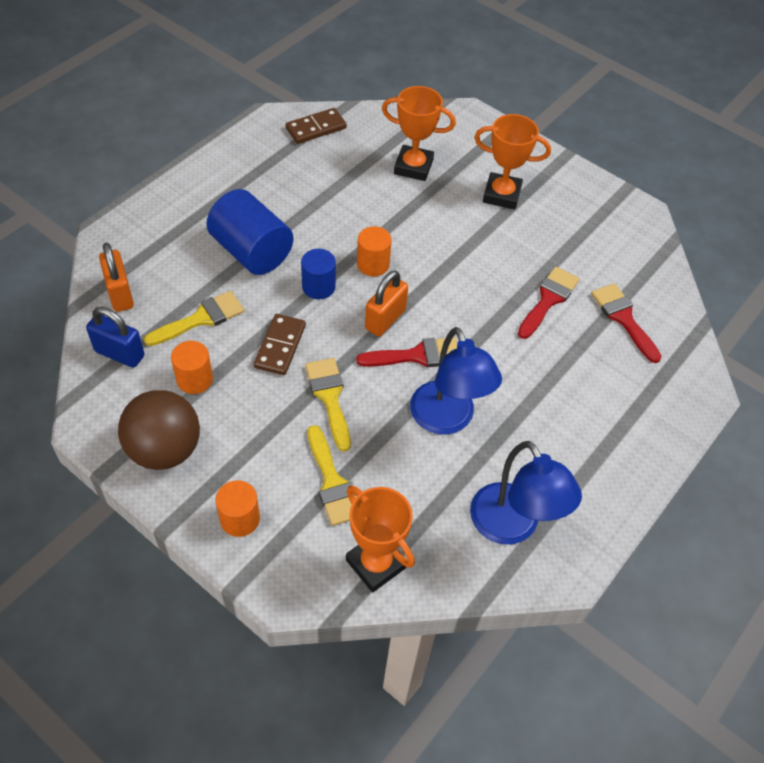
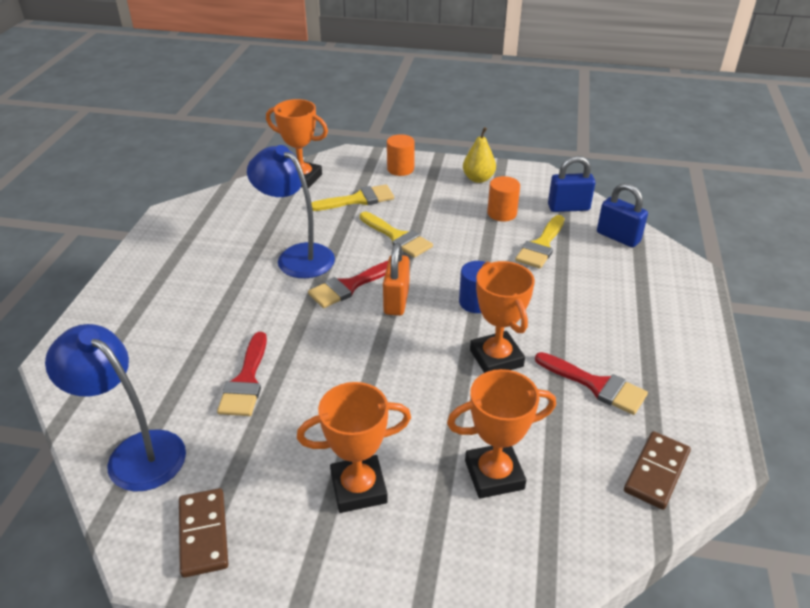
camera: 155 degrees right, 15 degrees down
(120, 294) = (618, 237): orange padlock -> blue padlock
(165, 449) = (478, 179): brown ball -> yellow pear
(252, 251) = (562, 305): blue cylinder -> none
(280, 346) = (463, 252): brown domino -> brown domino (203, 534)
(332, 482) = (357, 200): yellow brush -> yellow brush turned 120 degrees clockwise
(346, 233) = (496, 358): none -> orange trophy
(373, 264) = (445, 341): orange cylinder -> none
(512, 526) = (218, 219): blue lamp -> blue lamp (135, 452)
(623, 318) = (155, 395): red brush -> red brush (596, 385)

